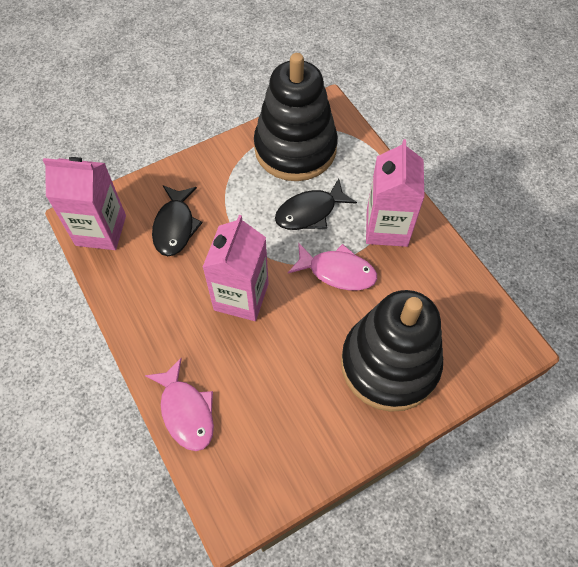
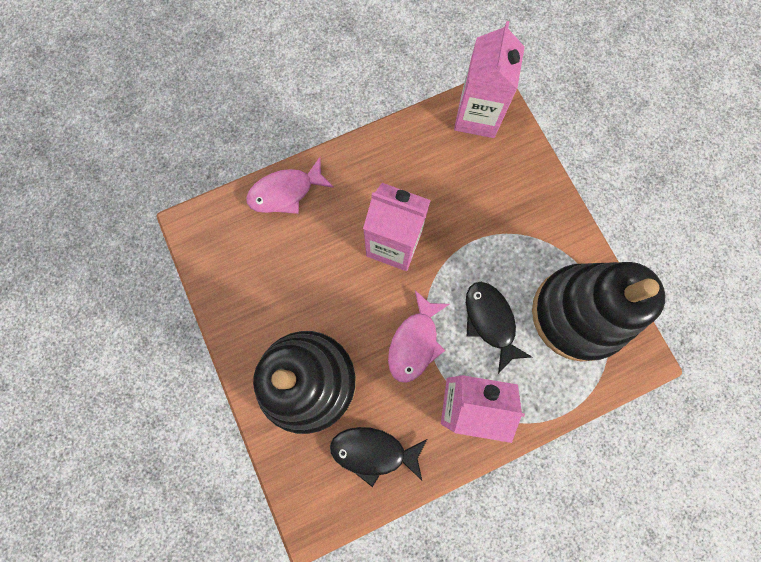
camera: 95 degrees right, 15 degrees up
(175, 226) = (478, 184): black fish -> black fish (373, 452)

